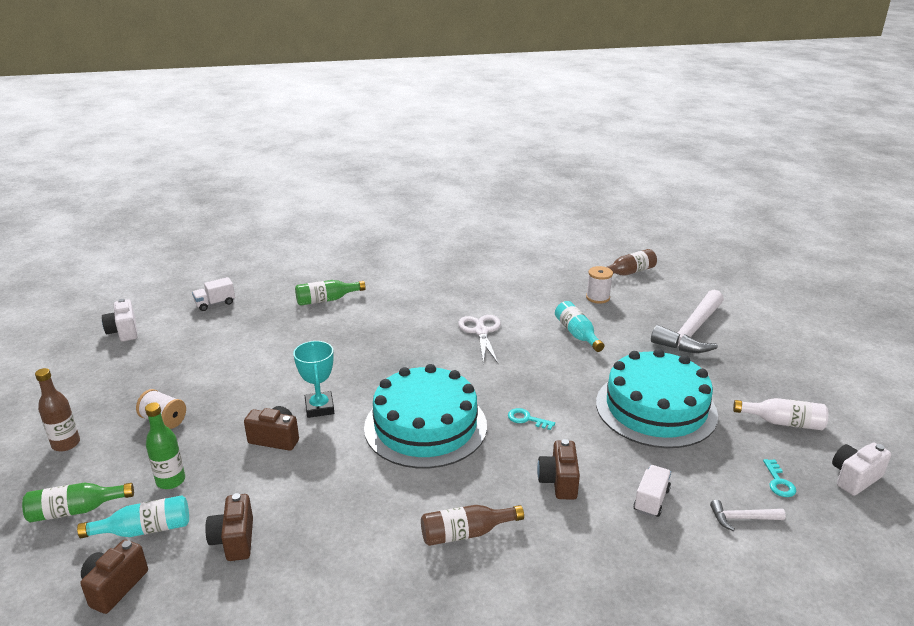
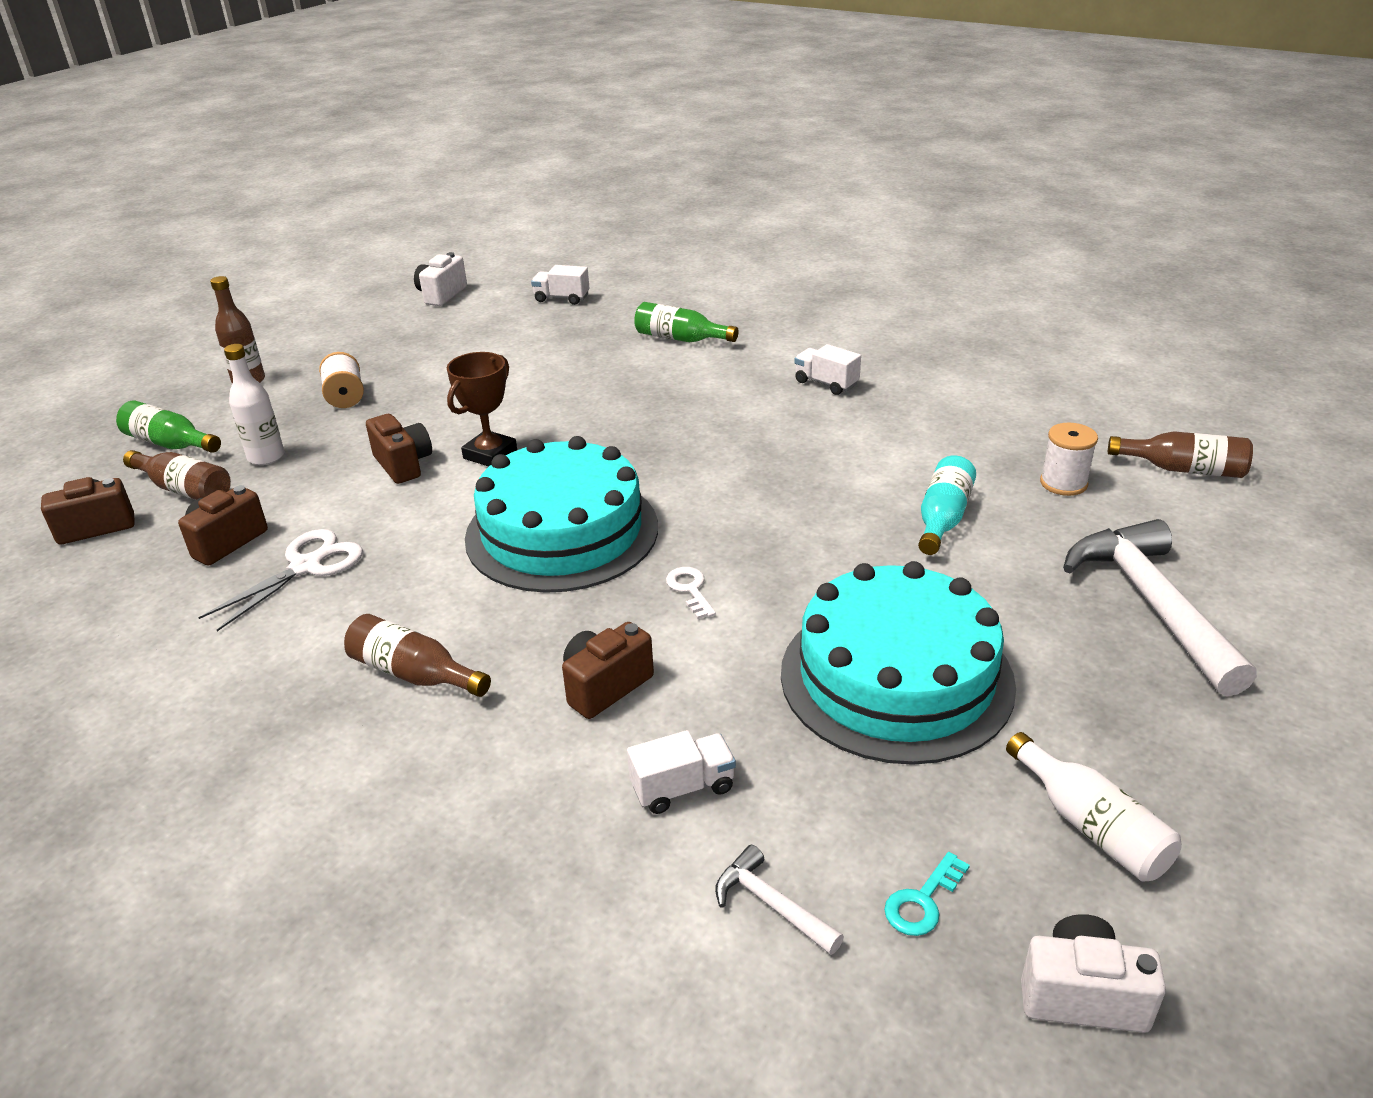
camera: 45 degrees right, 5 degrees up
(145, 530) = (185, 490): turquoise bottle -> brown bottle
(171, 481) = (266, 457): green bottle -> white bottle
(319, 408) = (490, 454): turquoise trophy -> brown trophy
(437, 294) = (826, 383): none -> white truck
(481, 331) = (808, 454): white scissors -> white scissors (307, 566)
(527, 419) = (690, 590): turquoise key -> white key
(691, 332) = (1152, 604): white hammer -> white hammer turned 90 degrees clockwise

